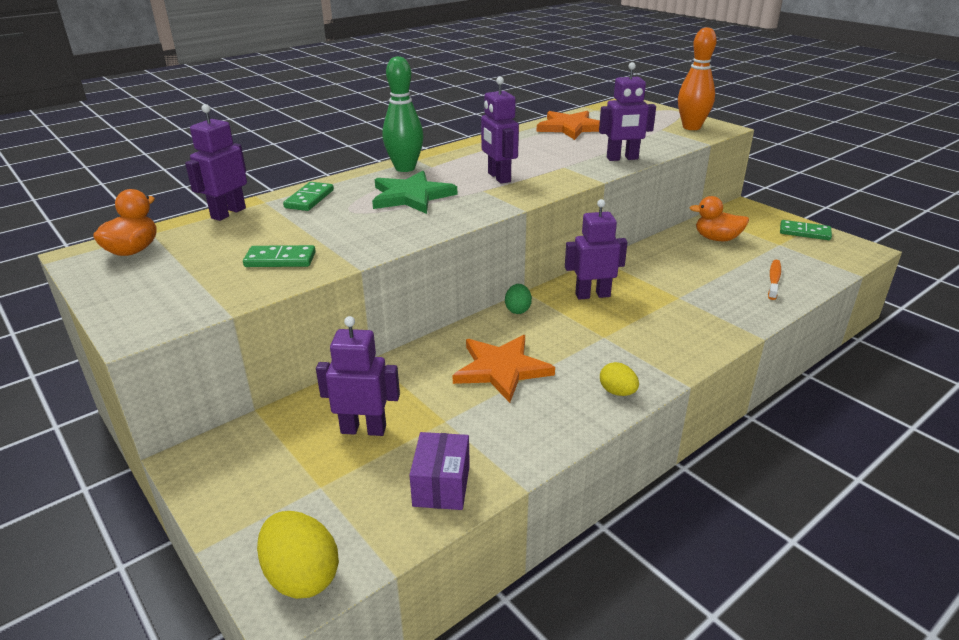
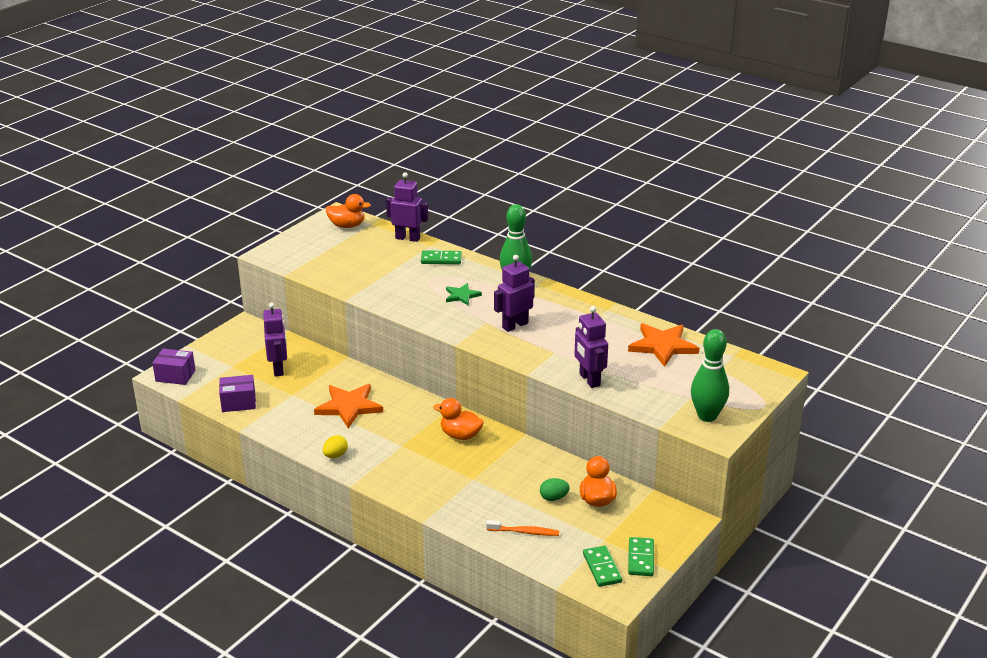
camera: 75 degrees right, 0 degrees up
(280, 260) = (349, 272): green domino -> green domino (602, 568)
(302, 576) = (175, 376): yellow egg -> purple box
(411, 196) = (462, 296): green star -> green star, size x0.57
(518, 310) = (426, 403): green egg -> green egg (554, 498)
(592, 295) = (460, 435): purple robot -> orange duck
(691, 127) = (707, 416): orange bowling pin -> green bowling pin

